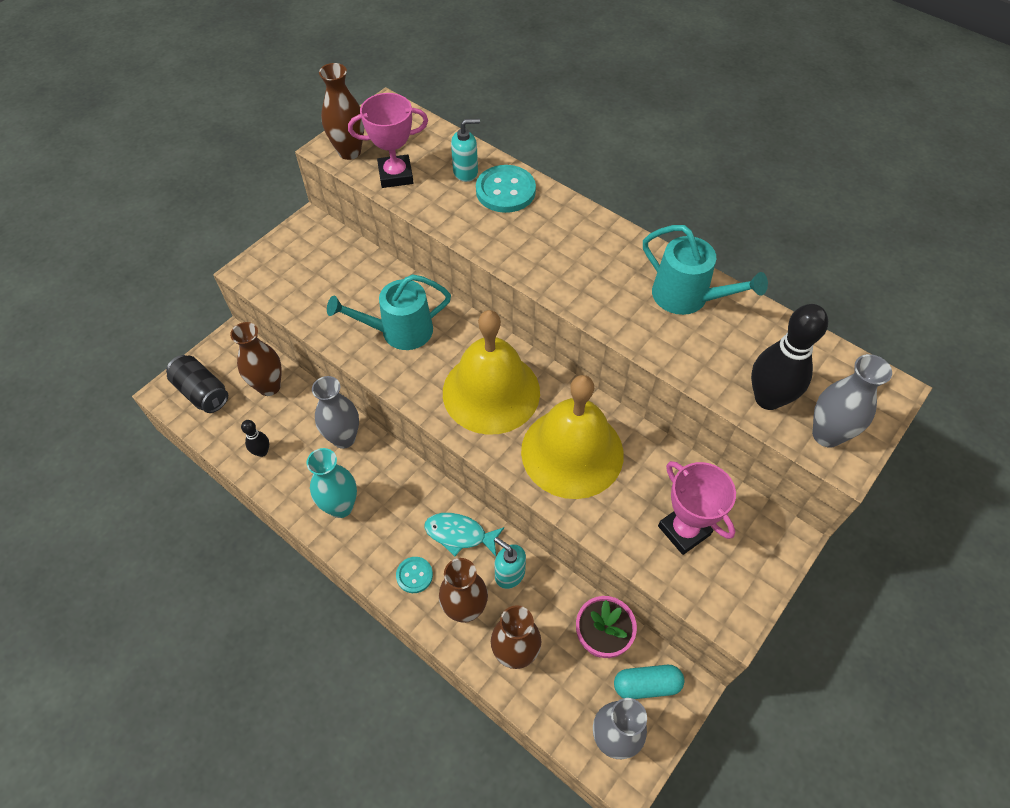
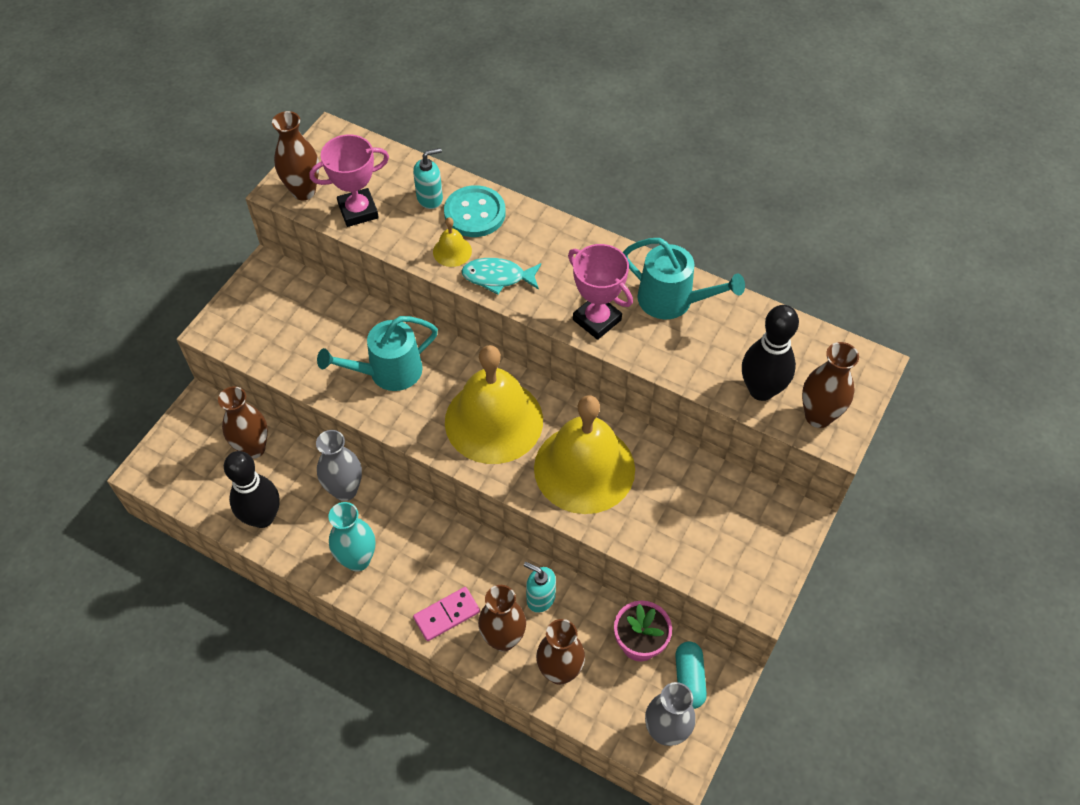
camera: 10 degrees left, 0 degrees up
(202, 392) = (183, 465): black can -> none
(262, 452) = (262, 517): black bowling pin -> black bowling pin, size x2.03
(414, 575) = (446, 615): turquoise button -> pink domino
(459, 534) = (483, 568): turquoise fish -> turquoise fish (498, 277)
(476, 222) = (452, 251): none -> yellow bell
(646, 685) = (689, 679): turquoise capsule -> turquoise capsule turned 75 degrees counterclockwise
(684, 530) = (702, 526): pink trophy -> pink trophy (597, 320)
(826, 435) = (818, 416): grey vase -> brown vase

